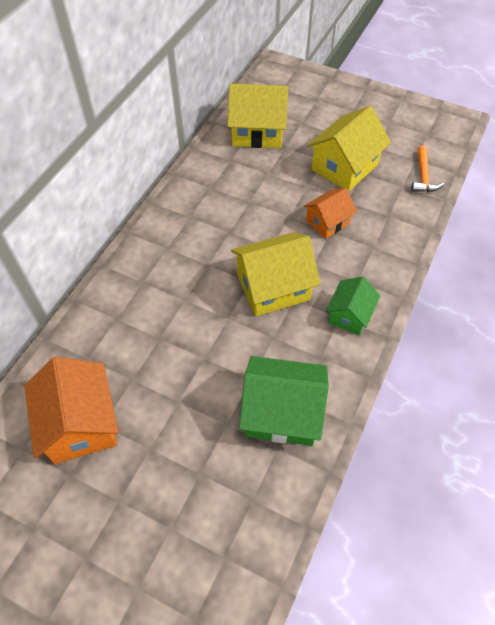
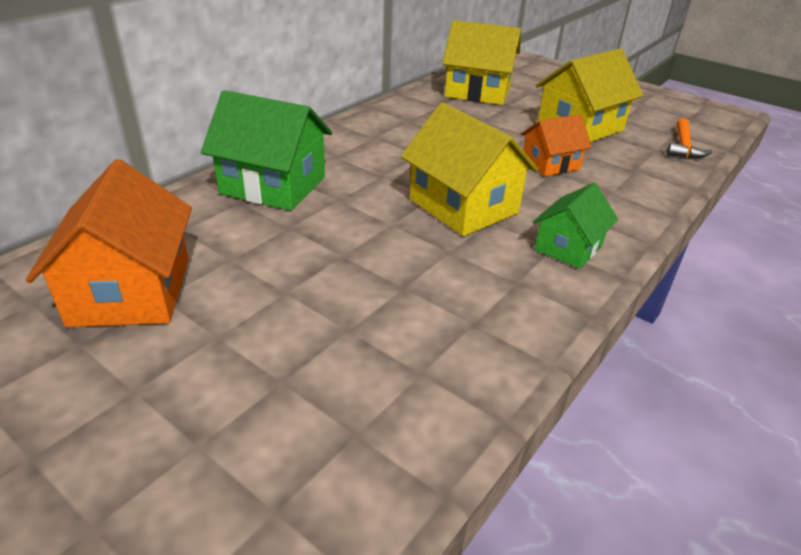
camera: 10 degrees right, 20 degrees down
(273, 287) = (463, 206): yellow house -> yellow house turned 60 degrees clockwise
(282, 412) = (441, 331): green house -> green house (273, 185)

